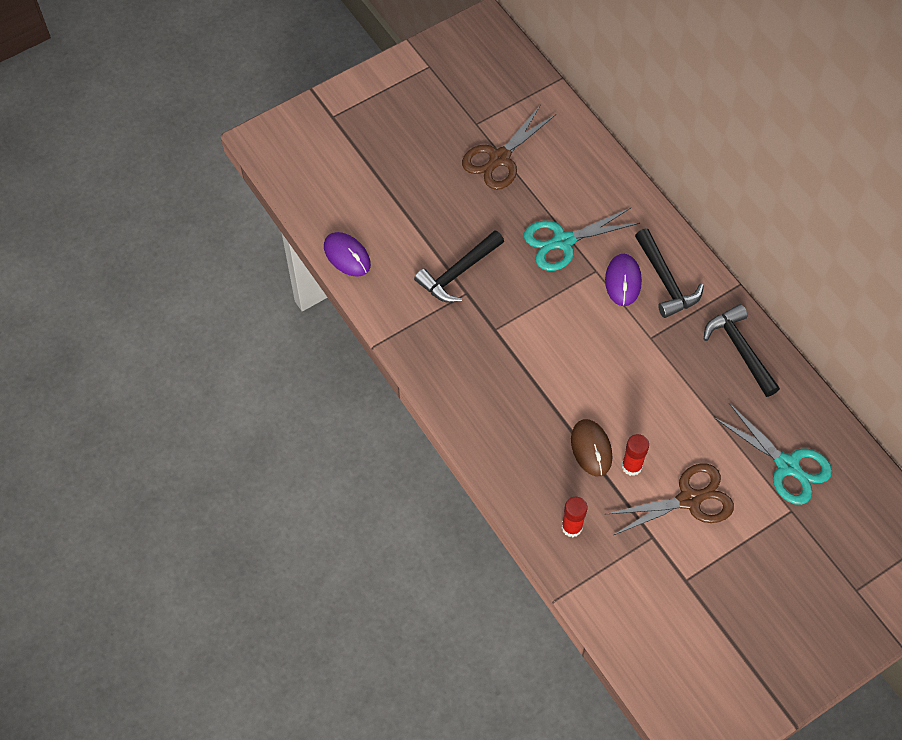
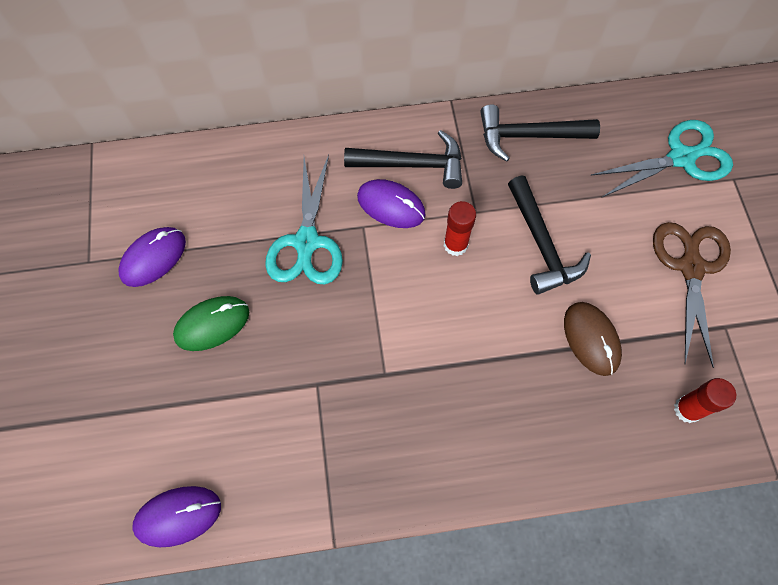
camera: 65 degrees left, 5 degrees up
(458, 273) = (283, 381): black hammer -> black hammer (541, 244)
(473, 214) = (212, 324): none -> green mouse
(500, 158) = (153, 258): brown scissors -> purple mouse
(591, 448) = (591, 339): brown mouse -> brown mouse turned 60 degrees clockwise
(631, 466) = (629, 306): red glue stick -> red glue stick (455, 245)

